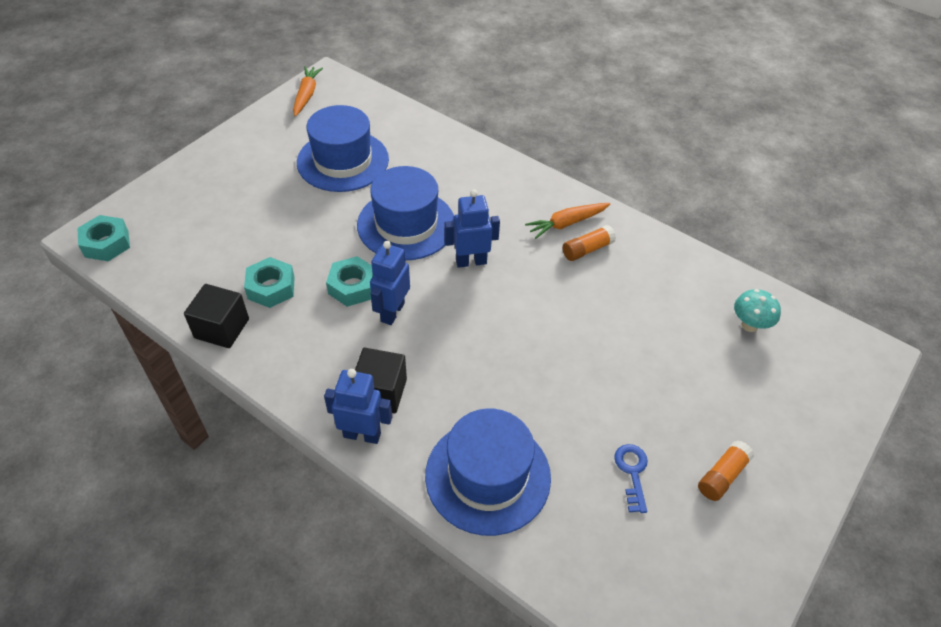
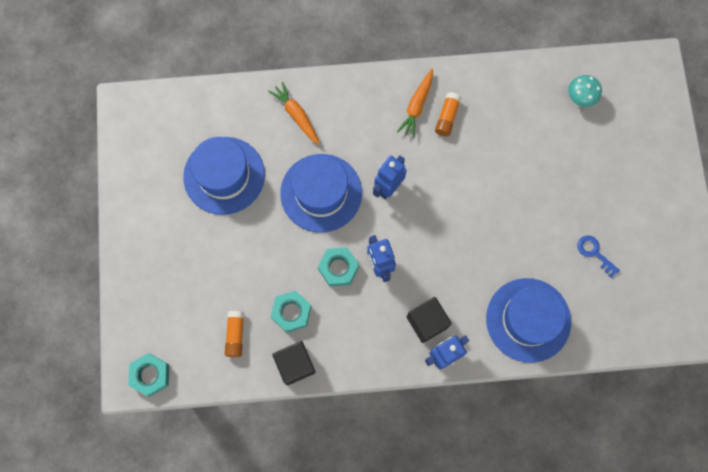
camera: 40 degrees left, 25 degrees up
(306, 95) = (130, 137): orange carrot -> orange carrot (296, 115)
(722, 476) = (637, 215): orange glue stick -> orange glue stick (235, 335)

